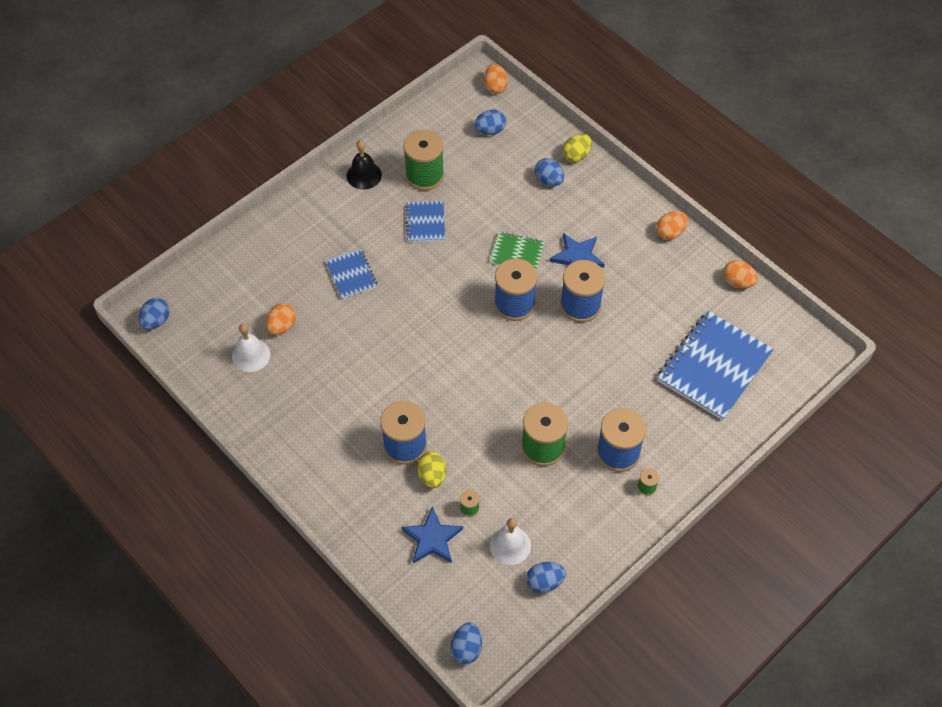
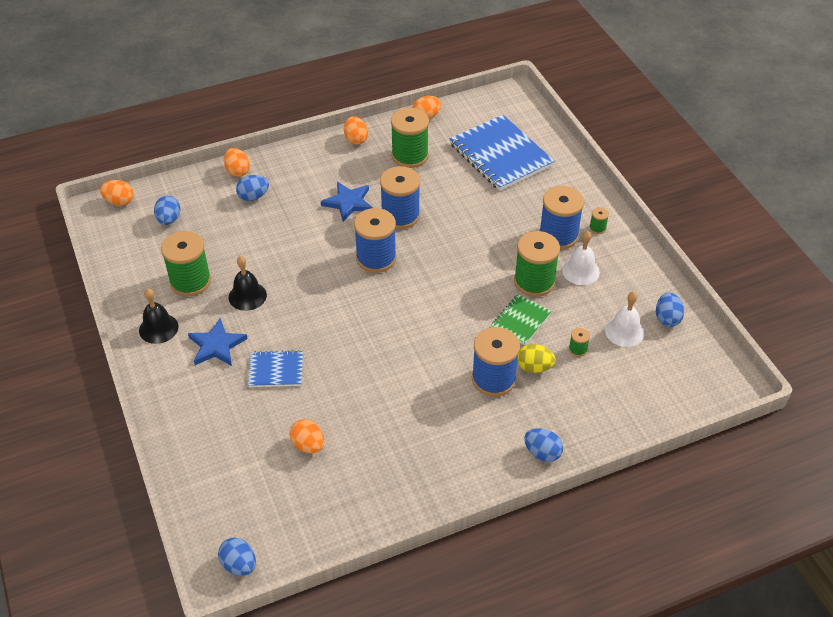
camera: 70 degrees left, 10 degrees down
(251, 355) = (331, 482): white bell -> white bell (580, 271)
(425, 222) = (247, 296): blue notebook -> black bell
(432, 538) = (600, 385): blue star -> blue star (216, 345)
(466, 648) = (717, 390): blue egg -> blue egg (542, 453)
(517, 253) = (321, 241): green notebook -> green notebook (521, 321)
(576, 155) = (237, 171): yellow egg -> orange egg
(670, 286) = (410, 156): none -> green spool

